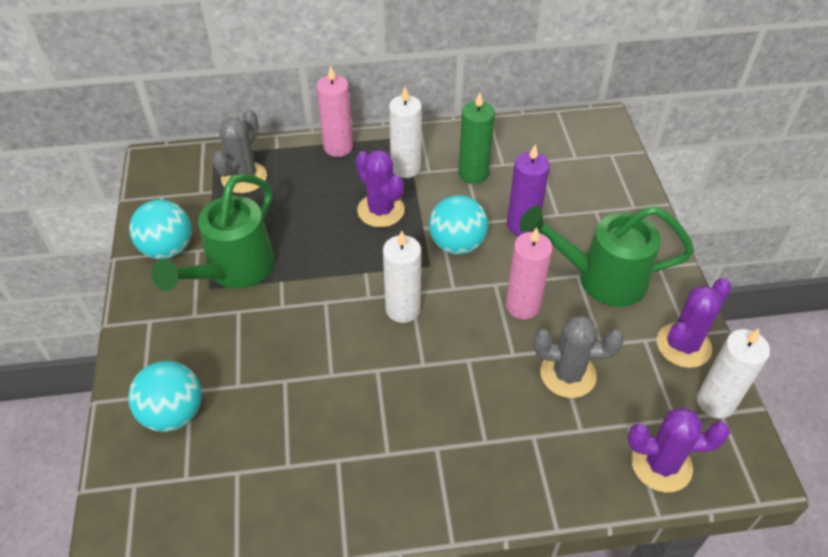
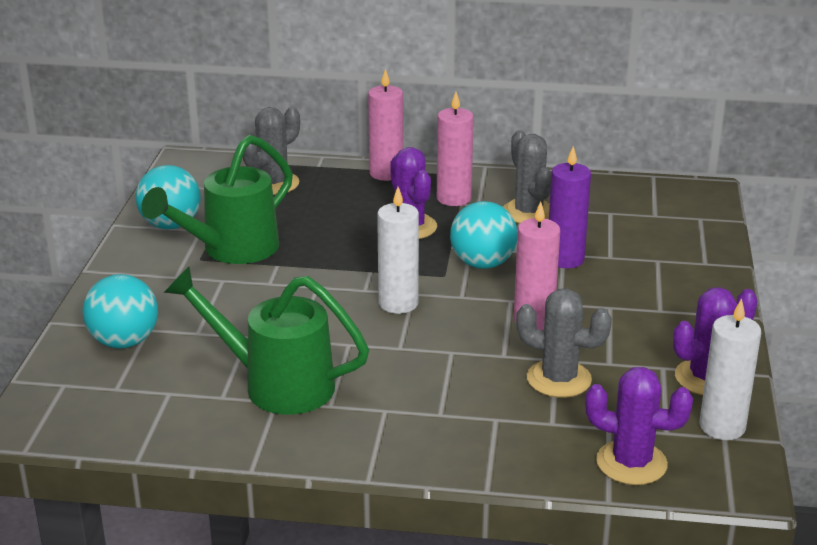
camera: 15 degrees right, 20 degrees down
(406, 168) = (453, 198): white candle -> pink candle
(473, 173) = (528, 212): green candle -> grey cactus
(601, 278) = (636, 312): green watering can -> green watering can (276, 384)

